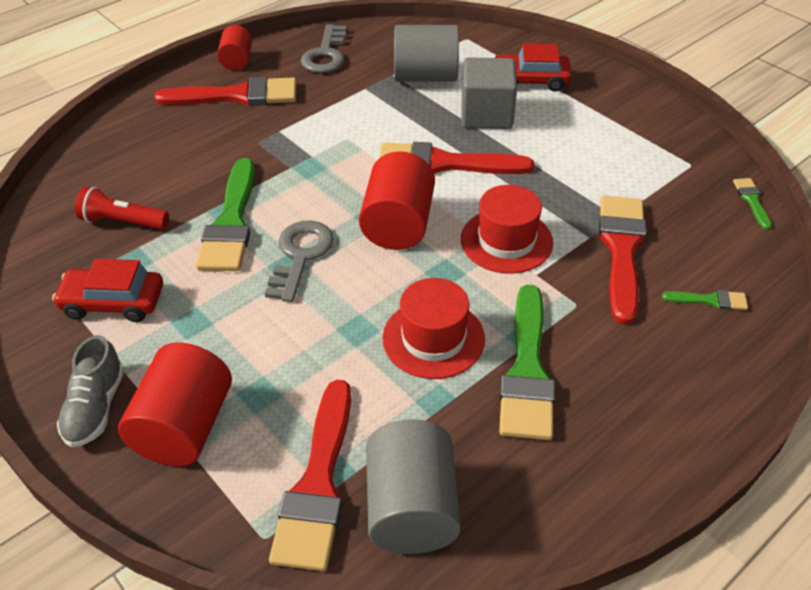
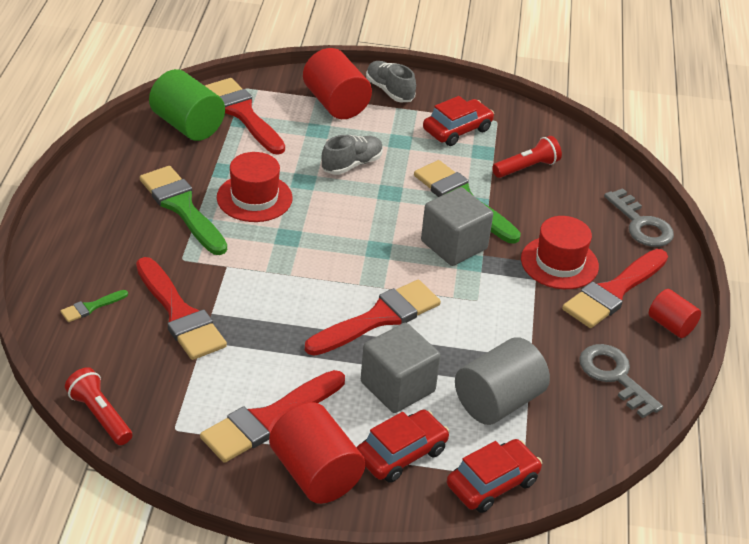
camera: 135 degrees right, 5 degrees down
(281, 322) = (352, 164): none -> grey shoe
(300, 255) = (391, 203): grey key -> grey key (641, 224)
(302, 187) = (454, 245): none -> grey cube
(398, 224) = (355, 253): red cylinder -> red cylinder (315, 473)
(411, 508) = (187, 125): grey cylinder -> green cylinder
(488, 44) = (492, 483): none -> red car
(506, 241) = (269, 279): red hat -> red hat (559, 263)
(608, 138) = (268, 419): none -> red brush
(752, 201) = (100, 415): green brush -> red flashlight

